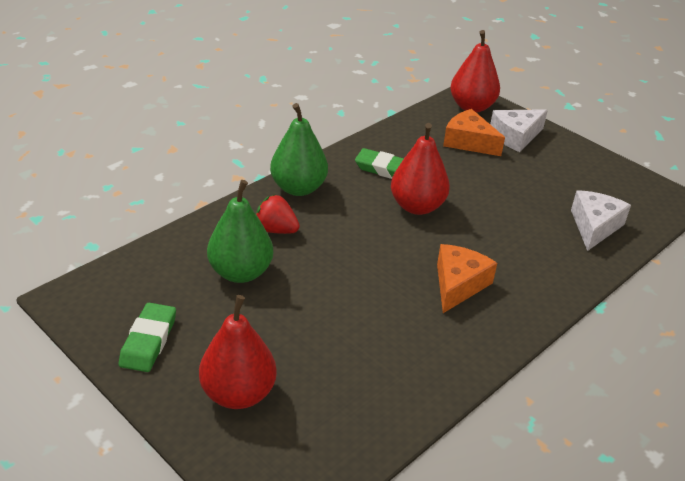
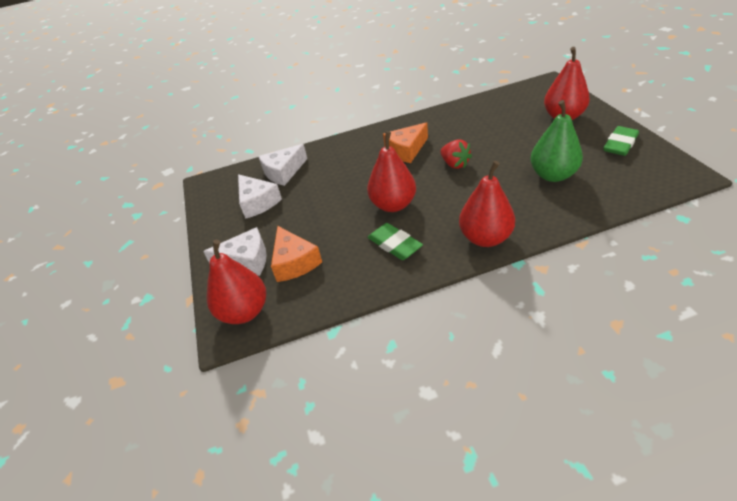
camera: 145 degrees left, 5 degrees up
(276, 230) = (517, 202): red strawberry -> red strawberry (455, 164)
(298, 188) = (485, 238): green pear -> red pear
(576, 186) = (257, 202): none -> white cheese

